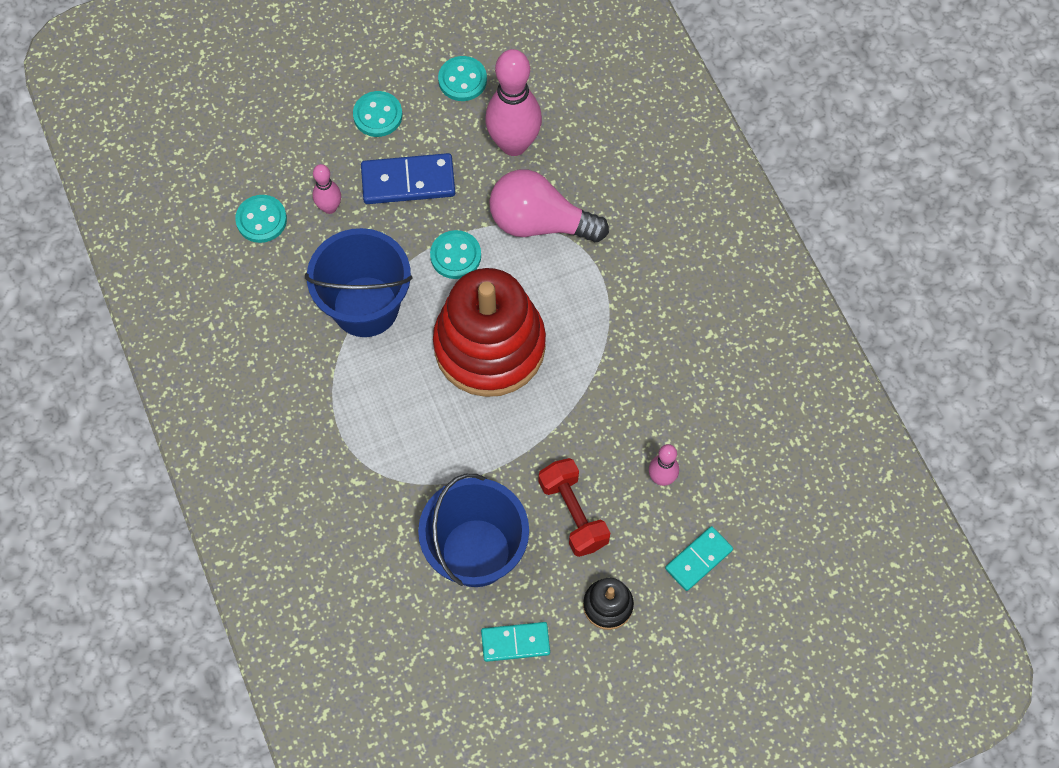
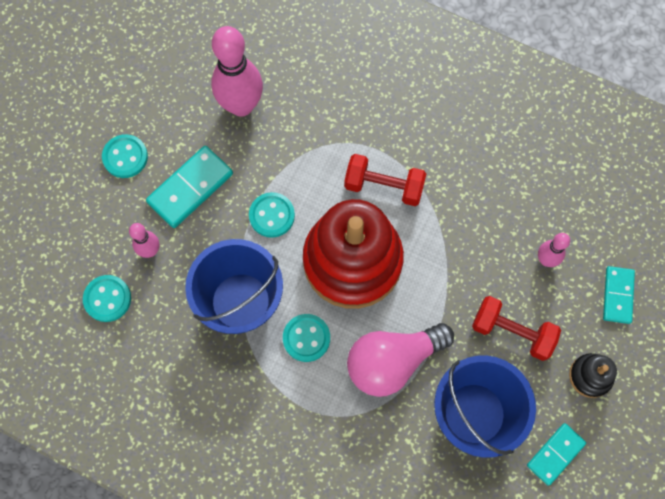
camera: 40 degrees left, 5 degrees up
(408, 181) = (190, 188): blue domino -> turquoise domino
(462, 80) = (164, 86): turquoise button -> turquoise button (306, 338)
(540, 222) = (308, 147): pink light bulb -> pink light bulb (392, 361)
(575, 305) = (384, 186): none -> red dumbbell

